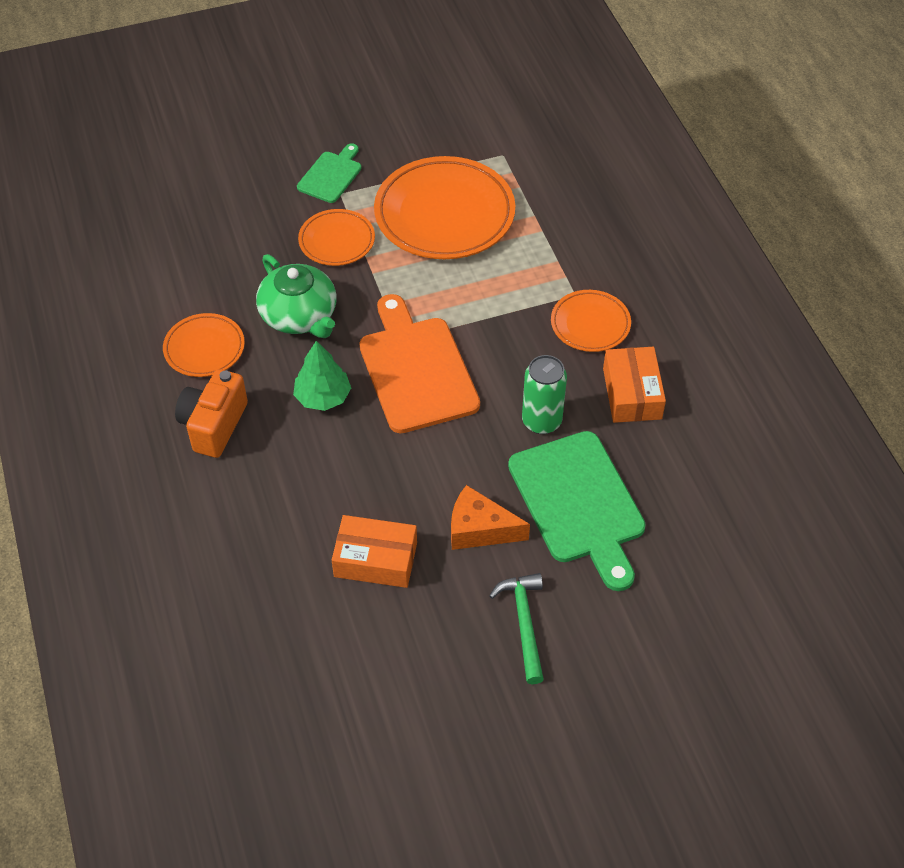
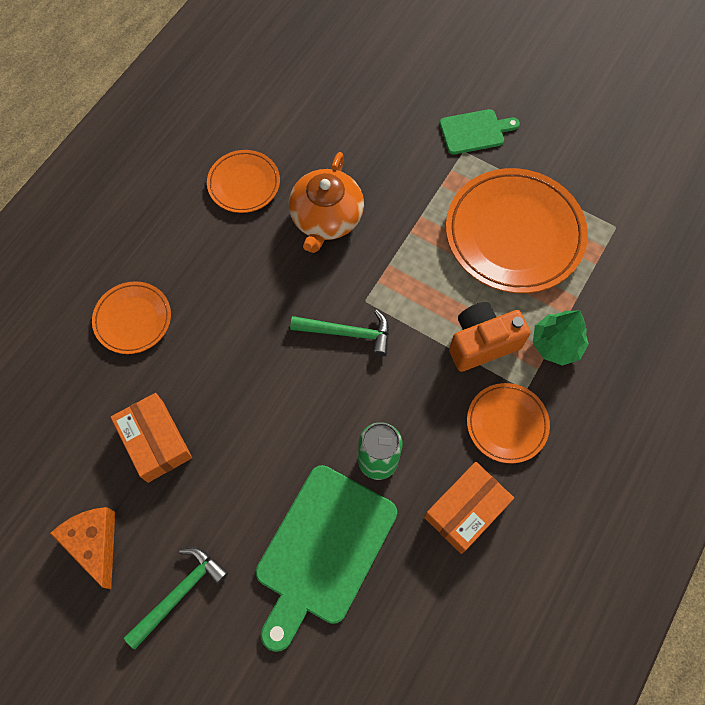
camera: 50 degrees right, 15 degrees up
(214, 425) = (184, 243): orange camera -> orange camera (482, 343)
(299, 316) = (326, 218): green teapot -> orange teapot
(323, 397) = (267, 291): green tree -> green tree (556, 344)
(337, 241) = (417, 185): orange plate -> orange plate (133, 319)
(416, 369) = (347, 333): orange cutting board -> green hammer
(479, 529) = (239, 494): orange cheese -> orange cheese (94, 543)

